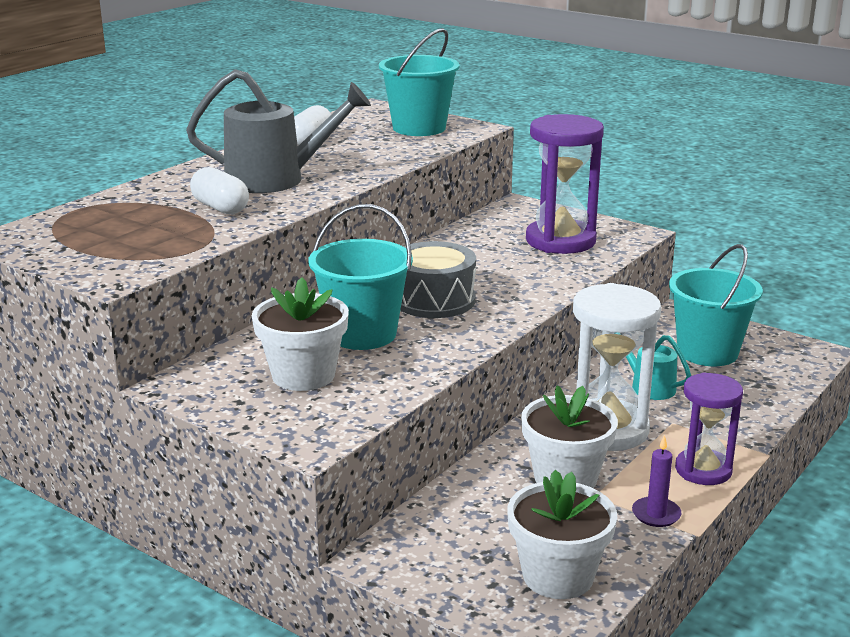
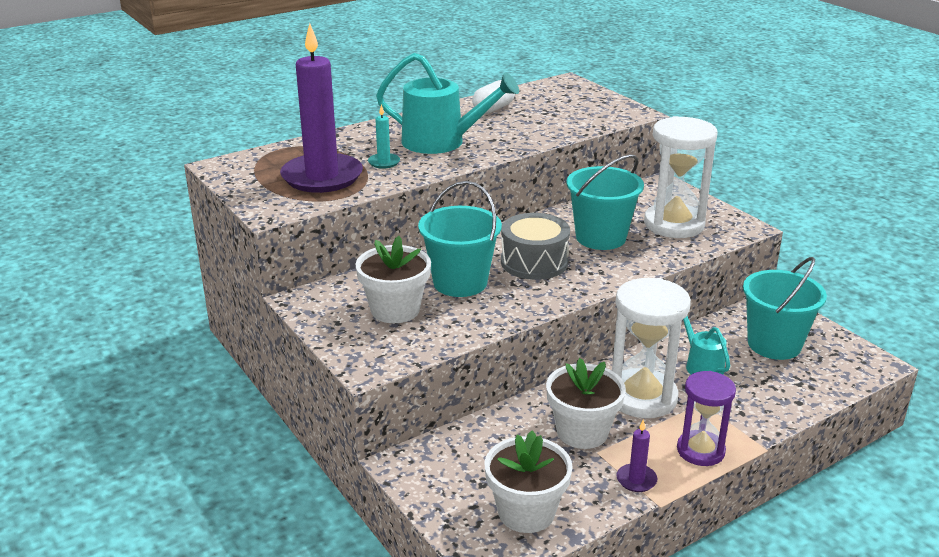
camera: 20 degrees right, 5 degrees up
(153, 232) = (322, 177): none -> purple candle
(220, 208) = (384, 162): white capsule -> turquoise candle
(276, 179) = (442, 142): grey watering can -> turquoise watering can
(419, 128) = (588, 107): turquoise bucket -> turquoise bucket (600, 237)
(560, 241) = (674, 224): purple hourglass -> white hourglass

